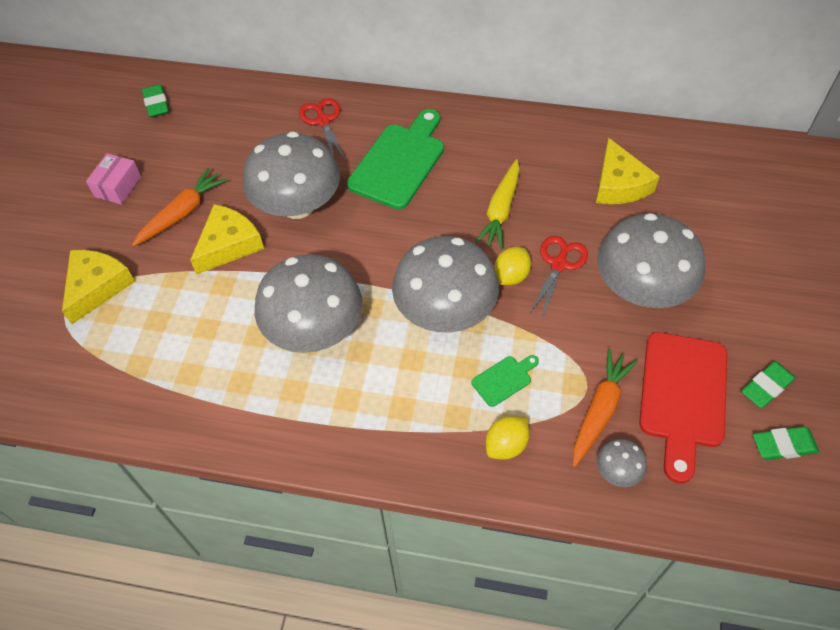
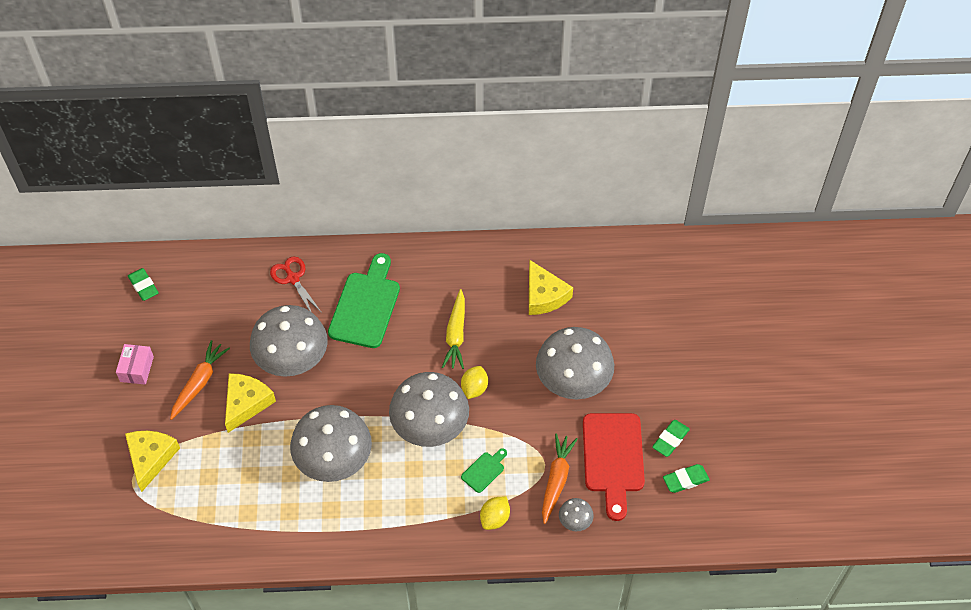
camera: 15 degrees left, 0 degrees up
(559, 264) = (508, 372): red scissors -> none

